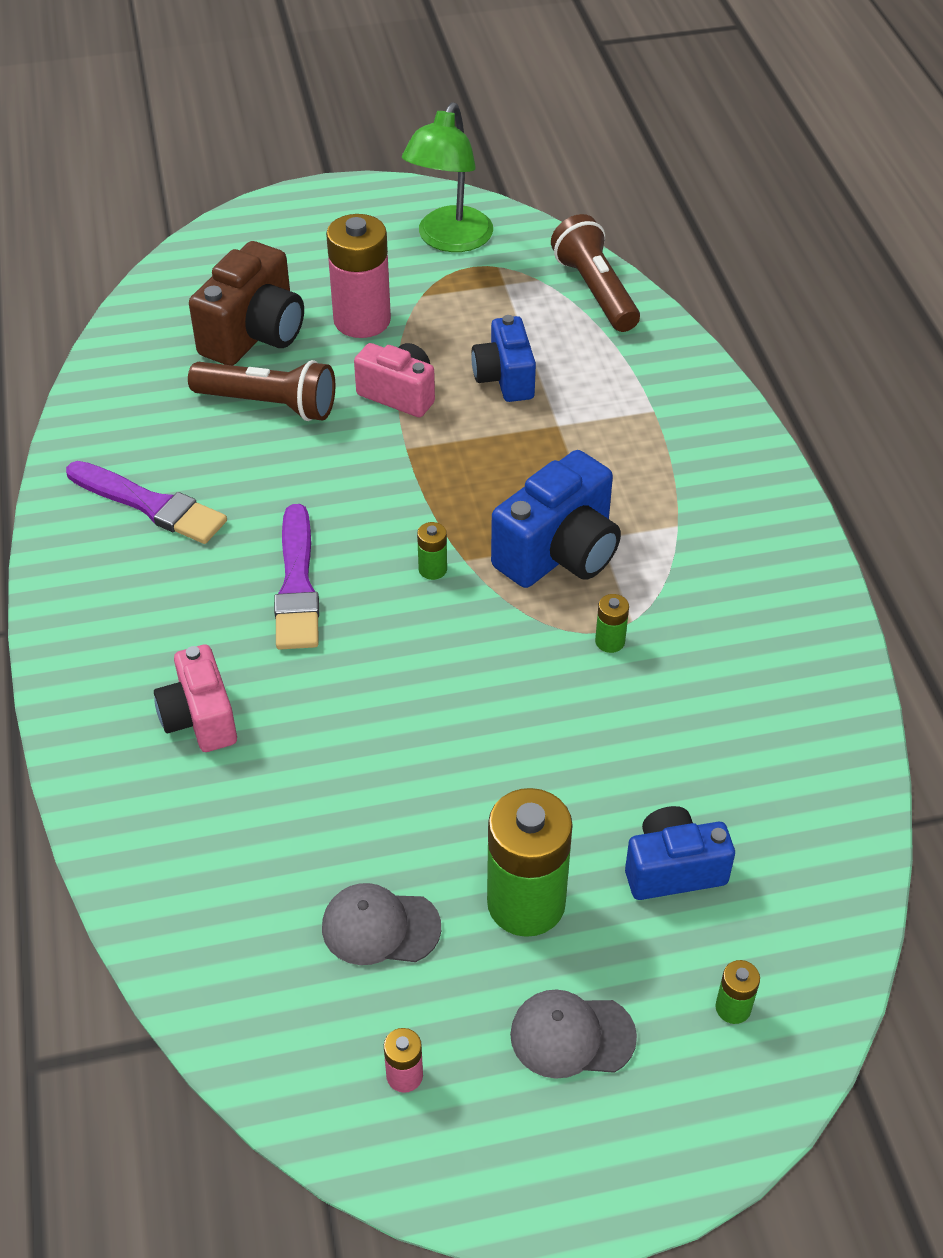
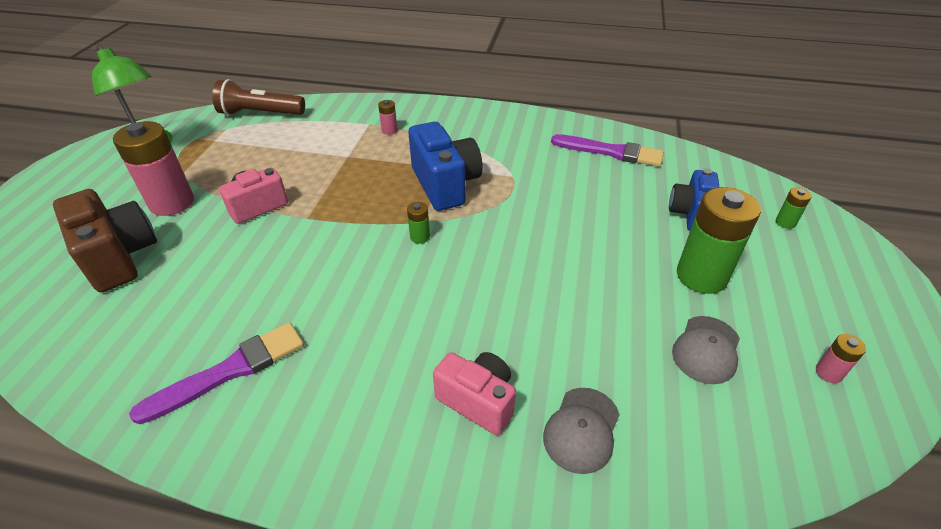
camera: 65 degrees left, 5 degrees down
(200, 718) = (478, 401): pink camera -> pink camera turned 150 degrees counterclockwise
(269, 404) = (197, 270): brown flashlight -> none
(297, 585) = (384, 305): purple brush -> purple brush (611, 152)
(504, 378) = (291, 163): blue camera -> none
(572, 1035) = (800, 286): grey cap -> grey cap (582, 430)
(610, 641) = (523, 187): green battery -> none
(652, 440) = (389, 130): none -> pink battery

